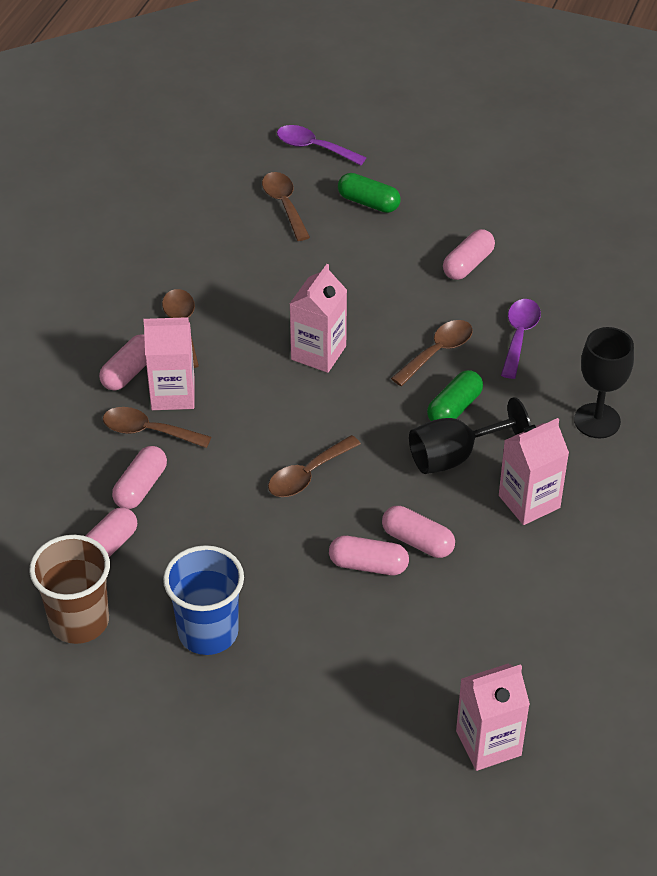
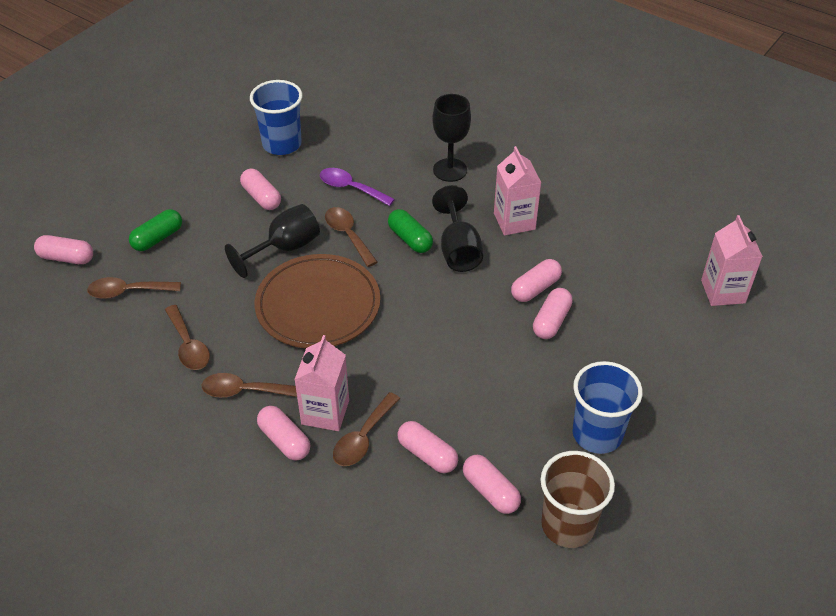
camera: 75 degrees left, 0 degrees up
(308, 475) = (449, 339): brown spoon -> brown spoon (188, 345)
(314, 147) = (66, 258): purple spoon -> pink capsule
(318, 353) = (318, 305): pink carton -> brown plate
(394, 304) = (284, 248): none -> black goblet
(568, 257) = (282, 144): none -> blue cup

